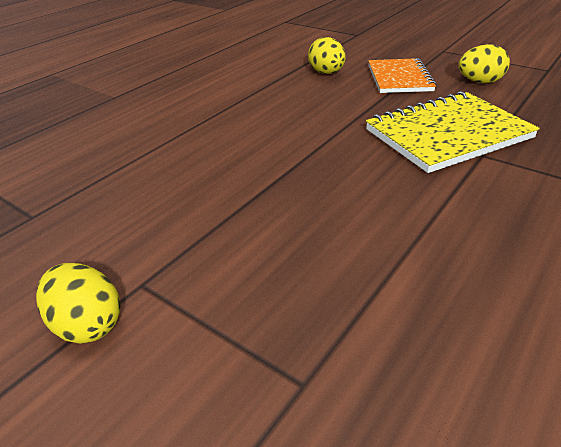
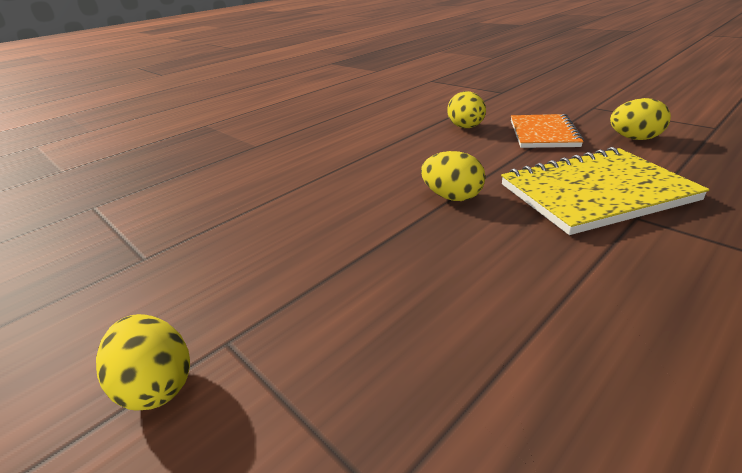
camera: 10 degrees right, 5 degrees down
(323, 143) = (452, 197): none -> yellow egg

